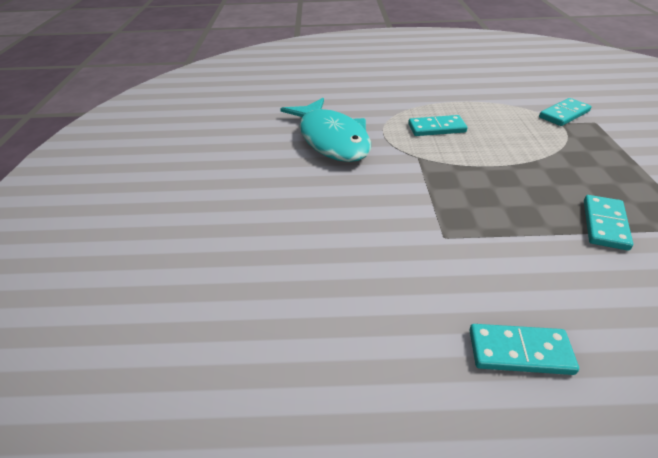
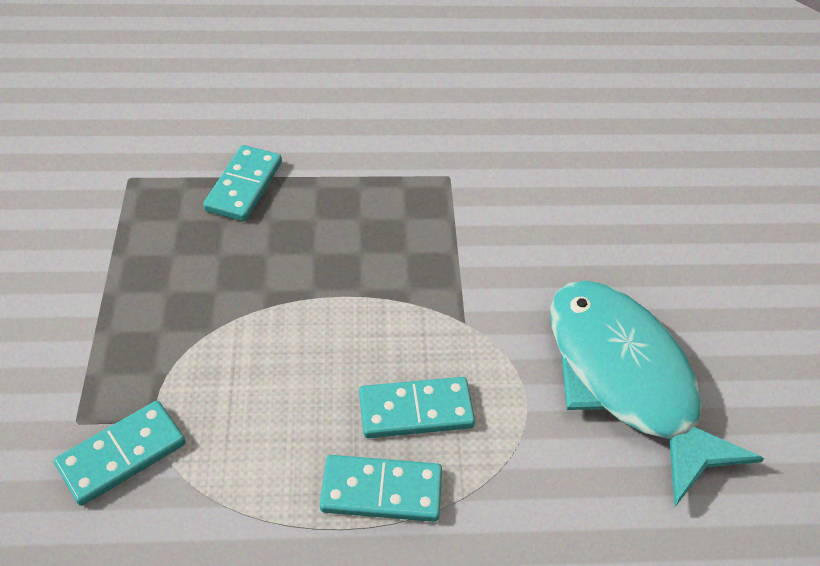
camera: 175 degrees right, 10 degrees up
(519, 351) = (407, 72): turquoise domino -> turquoise domino (381, 491)

